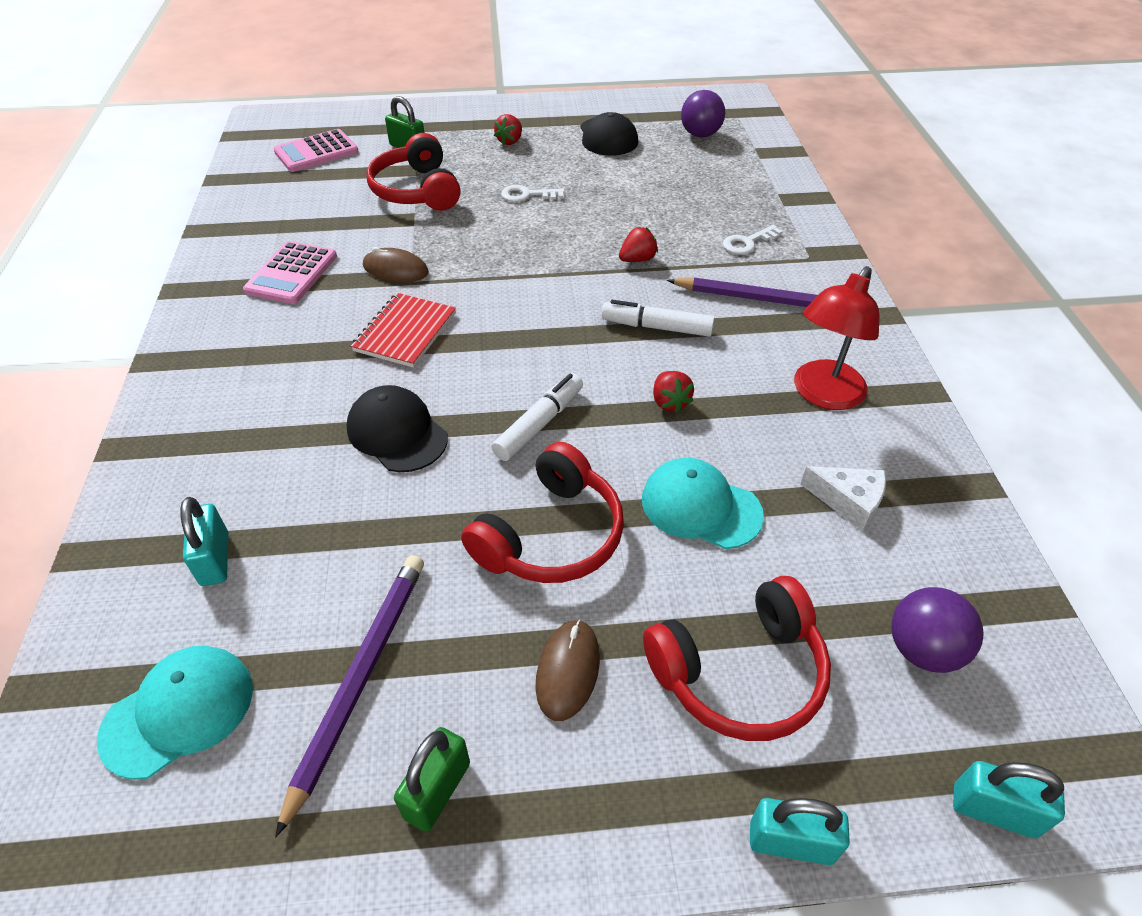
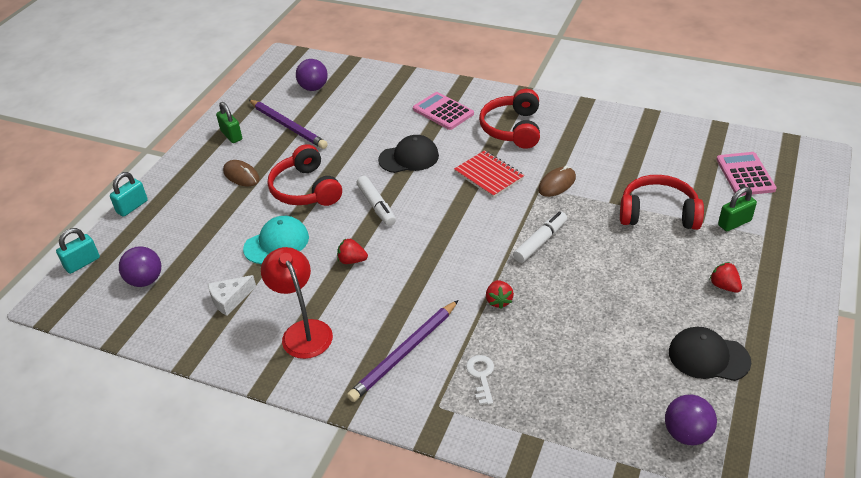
camera: 120 degrees right, 5 degrees down
(179, 712) = (313, 88): turquoise cap -> purple ball
(215, 559) = (375, 100): turquoise padlock -> none
(292, 273) = (577, 143): pink calculator -> pink calculator (443, 111)
(527, 195) = (623, 270): white key -> none
(657, 327) = (419, 281): white marker -> white marker (540, 242)
(740, 673) = (194, 220): red headphones -> red headphones (512, 128)

